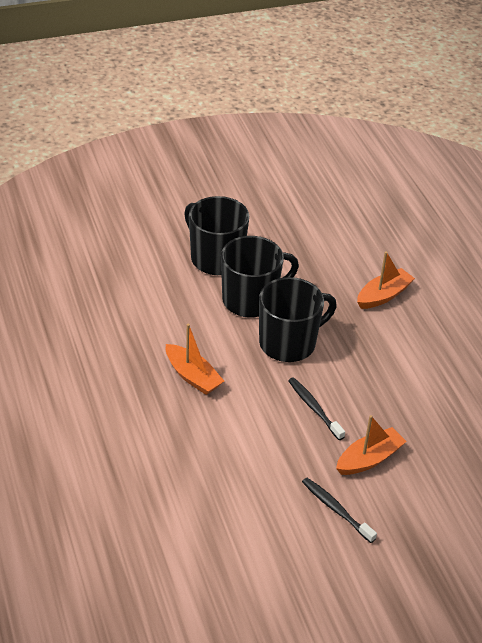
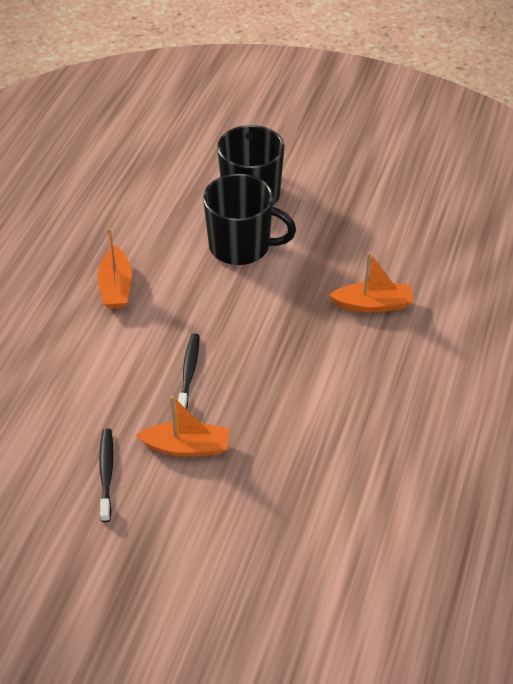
camera: 40 degrees right, 5 degrees up
(289, 343) = (232, 302): black mug -> none

